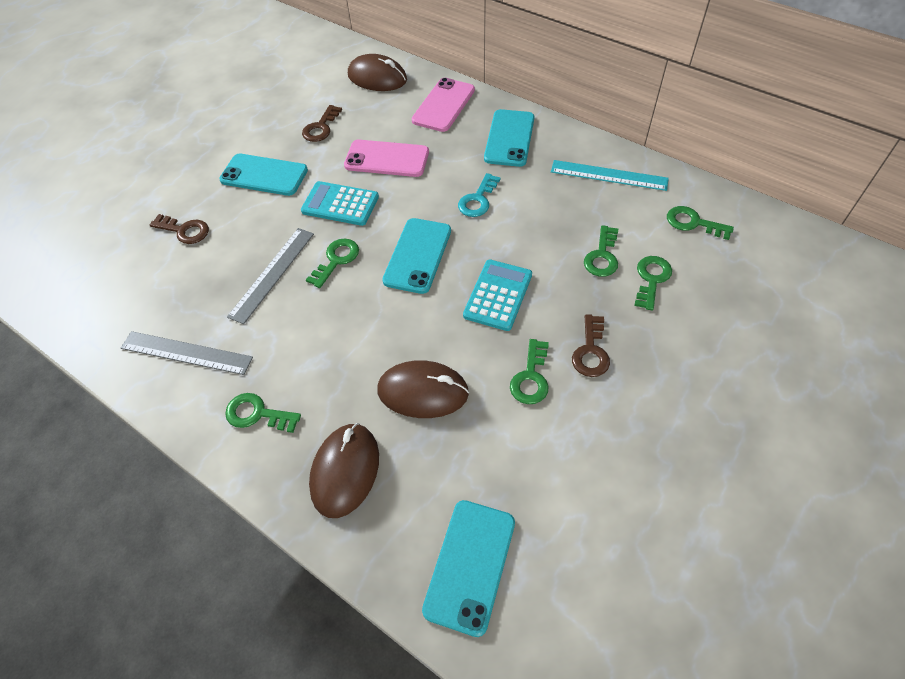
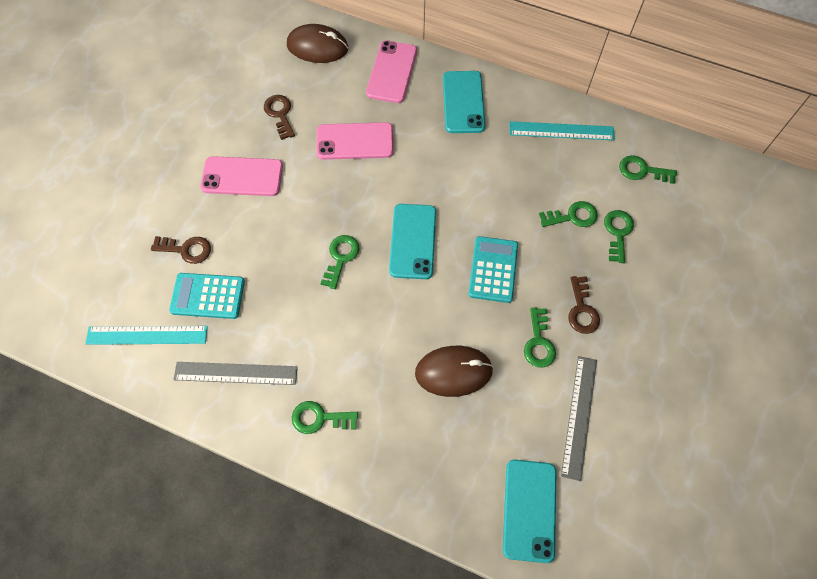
camera: 15 degrees left, 10 degrees up
(113, 302) = (147, 335): none -> turquoise ruler
(264, 175) = (242, 177): turquoise phone -> pink phone
(272, 274) = (286, 281): grey ruler -> grey ruler (579, 416)
(321, 127) = (280, 114): brown key -> brown key turned 150 degrees clockwise
(340, 204) = (326, 198): turquoise calculator -> turquoise calculator (208, 296)
(345, 471) = (410, 453): brown mouse -> none
(478, 200) = (451, 174): turquoise key -> none
(602, 256) = (572, 216): green key -> green key turned 105 degrees counterclockwise

